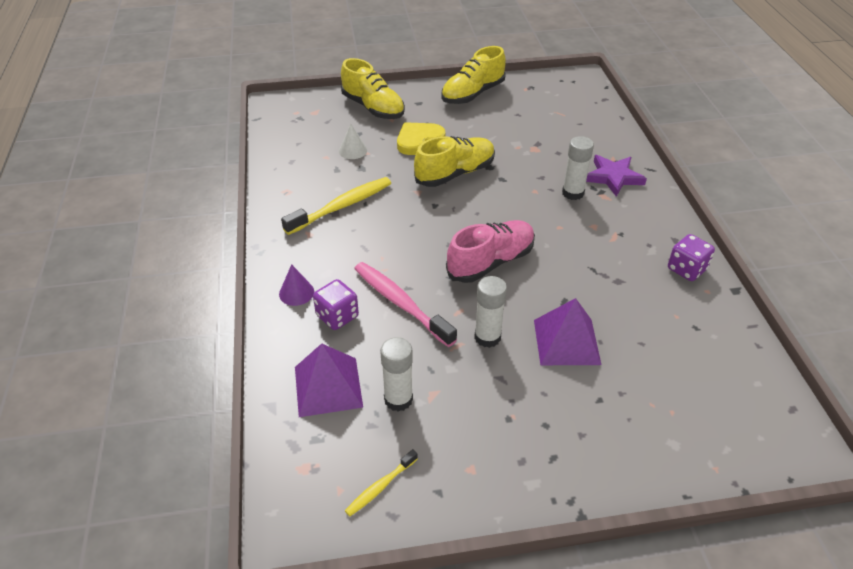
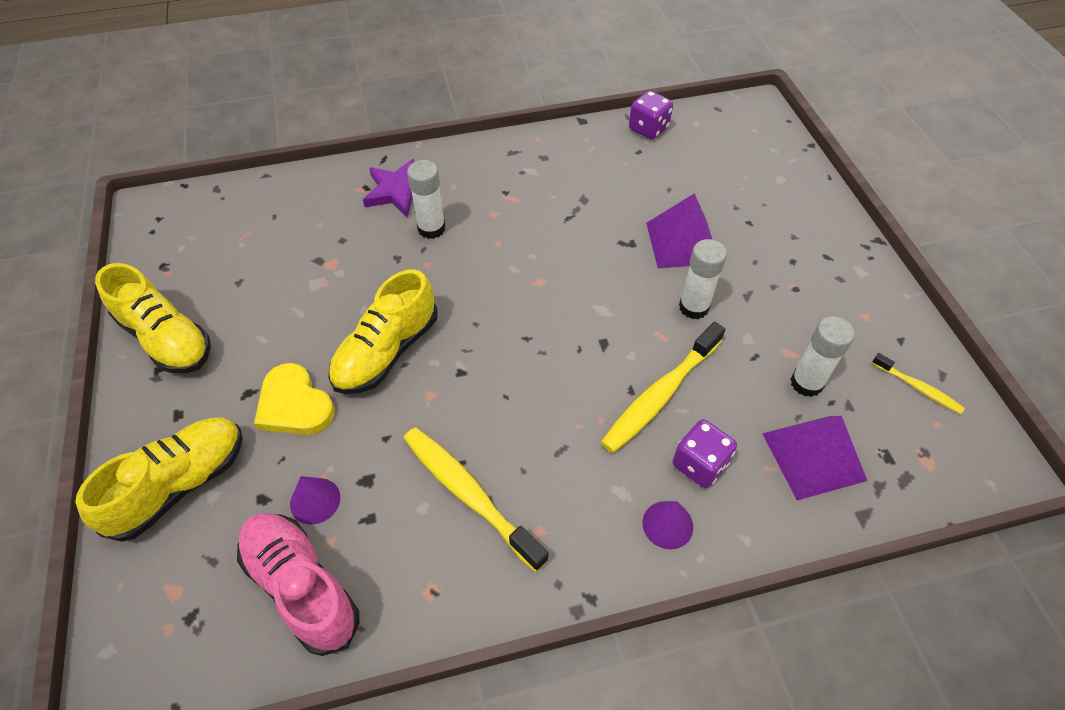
camera: 95 degrees left, 10 degrees up
(353, 150) = (315, 500): white cone -> purple cone
(400, 303) = (660, 395): pink toothbrush -> yellow toothbrush
(455, 173) = (386, 352): yellow shoe -> yellow shoe turned 105 degrees counterclockwise
(491, 262) = (571, 307): pink shoe -> pink shoe (302, 586)
(686, 269) = (558, 149): purple dice -> purple dice (648, 129)

